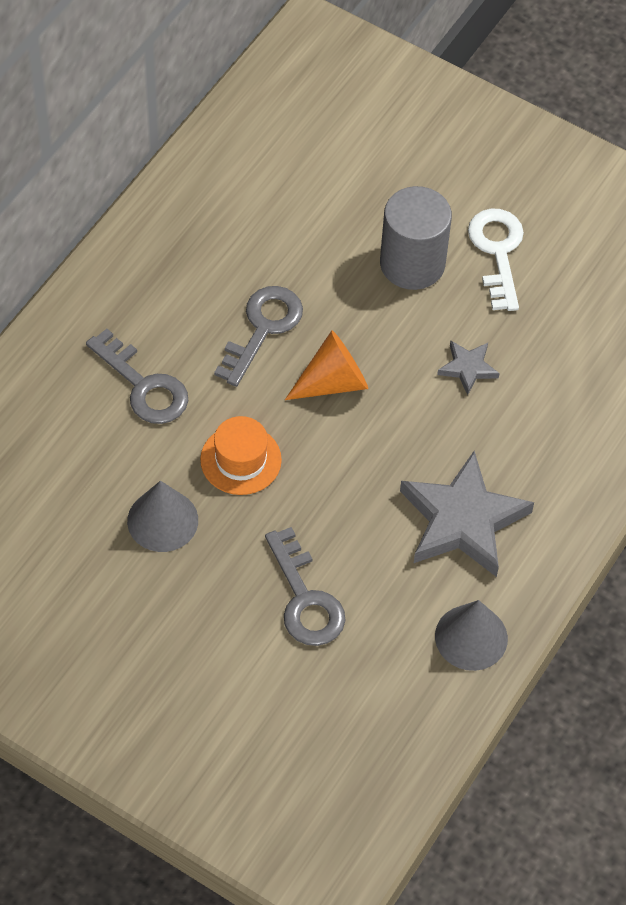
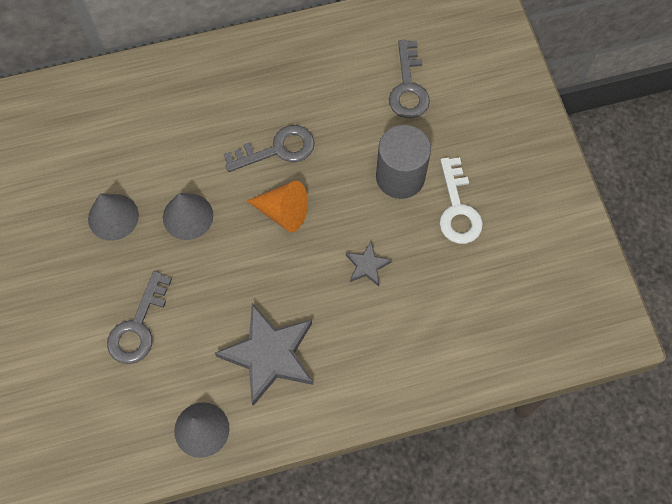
camera: 45 degrees right, 10 degrees up
(143, 386) = (182, 132): grey key -> grey key (408, 87)
(240, 460) = (188, 216): orange hat -> grey cone
(497, 252) = (457, 209): white key -> white key turned 135 degrees clockwise

